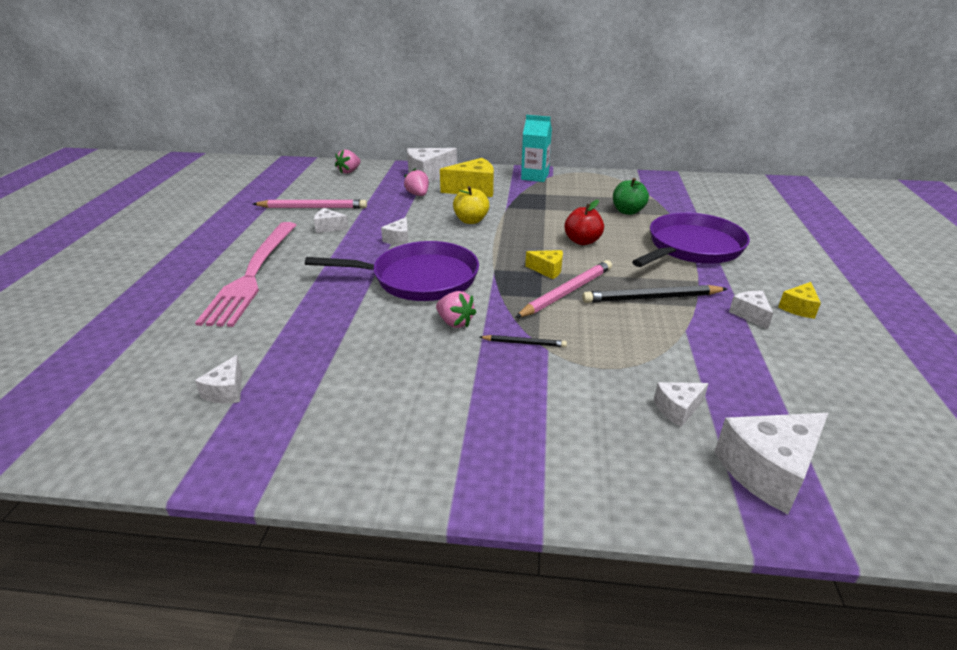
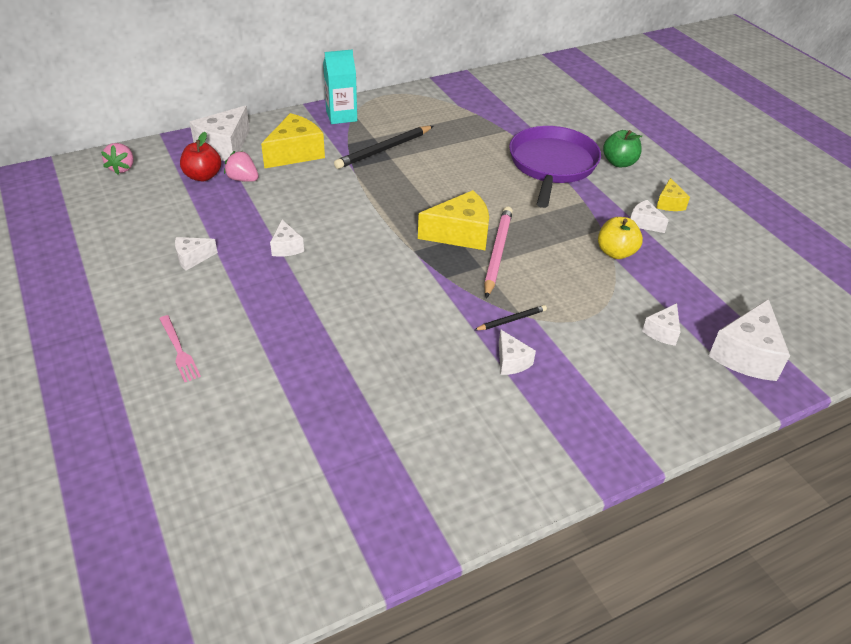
camera: 35 degrees left, 10 degrees up
(226, 391) = (314, 484): white cheese -> white cheese (511, 361)
(253, 274) = (179, 350): pink fork -> pink fork, size x0.40
(313, 208) = (140, 237): pink pencil -> none
(420, 278) = (357, 287): purple pan -> none
(455, 322) = (437, 323): pink strawberry -> none
(471, 220) = (334, 197): yellow apple -> yellow apple (616, 252)
(547, 270) = (460, 234): yellow cheese -> yellow cheese, size x1.85
(582, 241) = (460, 188): red apple -> red apple (203, 176)
(627, 211) = (467, 138): green apple -> green apple (619, 163)
(651, 298) = (565, 233): black pencil -> black pencil (384, 150)

